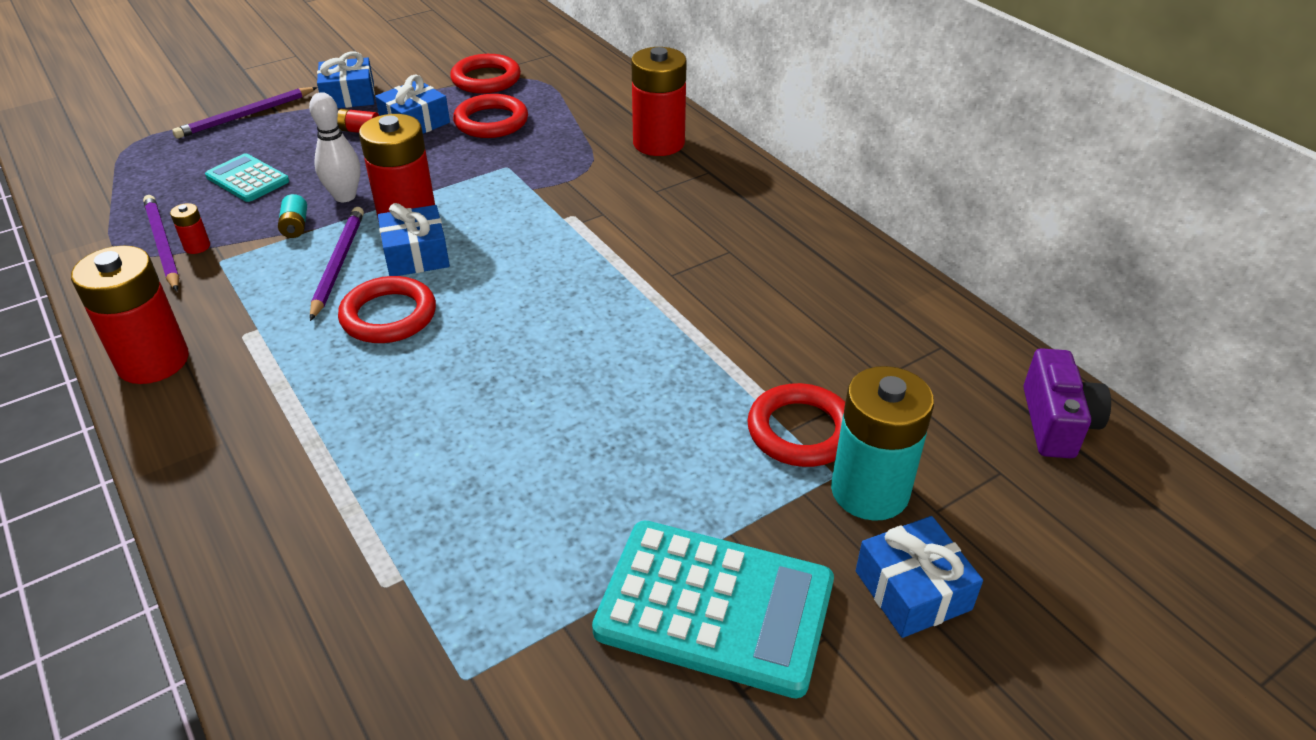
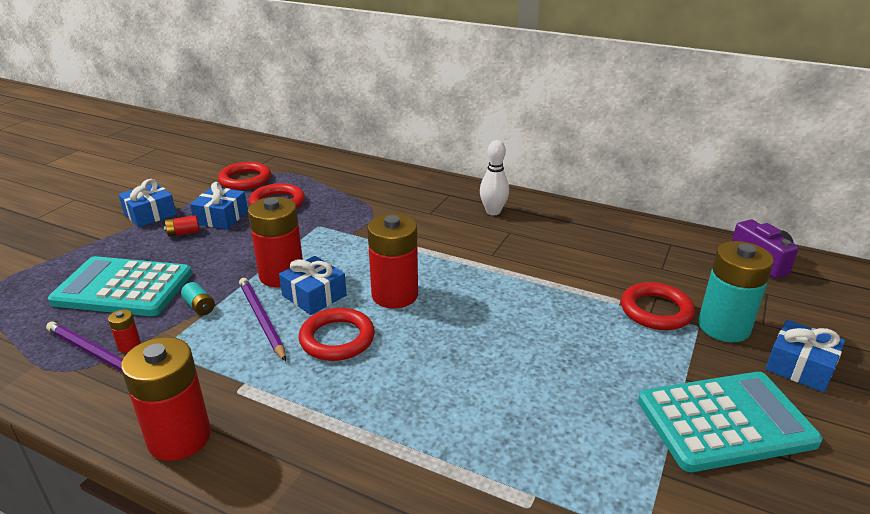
camera: 30 degrees left, 10 degrees down
(246, 116) = (74, 247): purple pencil -> none
(247, 179) = (123, 288): turquoise calculator -> turquoise calculator, size x1.84
(345, 196) = (218, 276): white bowling pin -> white bowling pin (493, 212)
(658, 143) = (402, 187): red battery -> red battery (395, 295)

